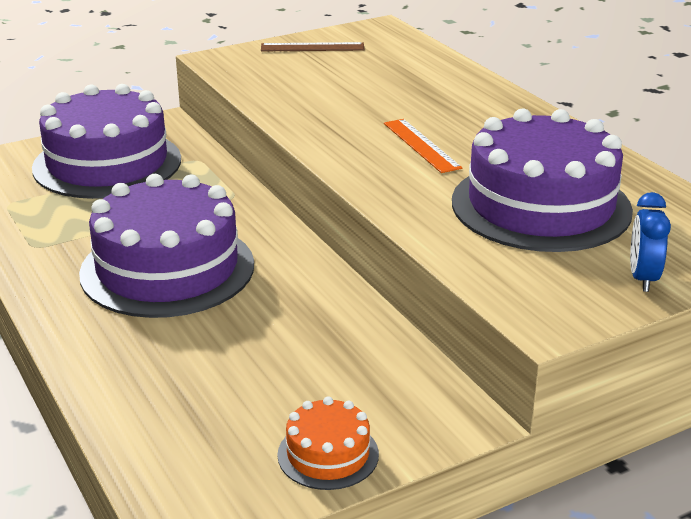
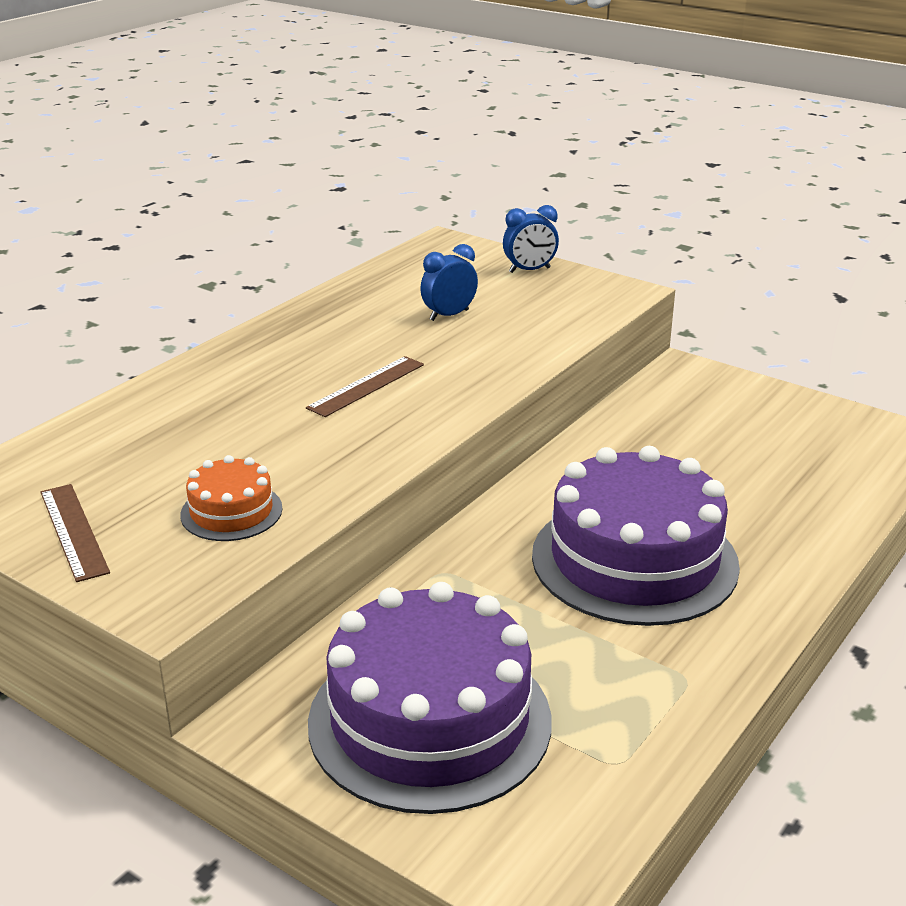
camera: 115 degrees left, 0 degrees up
(328, 454) = (780, 405): orange cake -> orange cake (231, 511)
(421, 145) = (366, 386): orange ruler -> brown ruler
(541, 206) = (449, 315): purple cake -> blue clock

